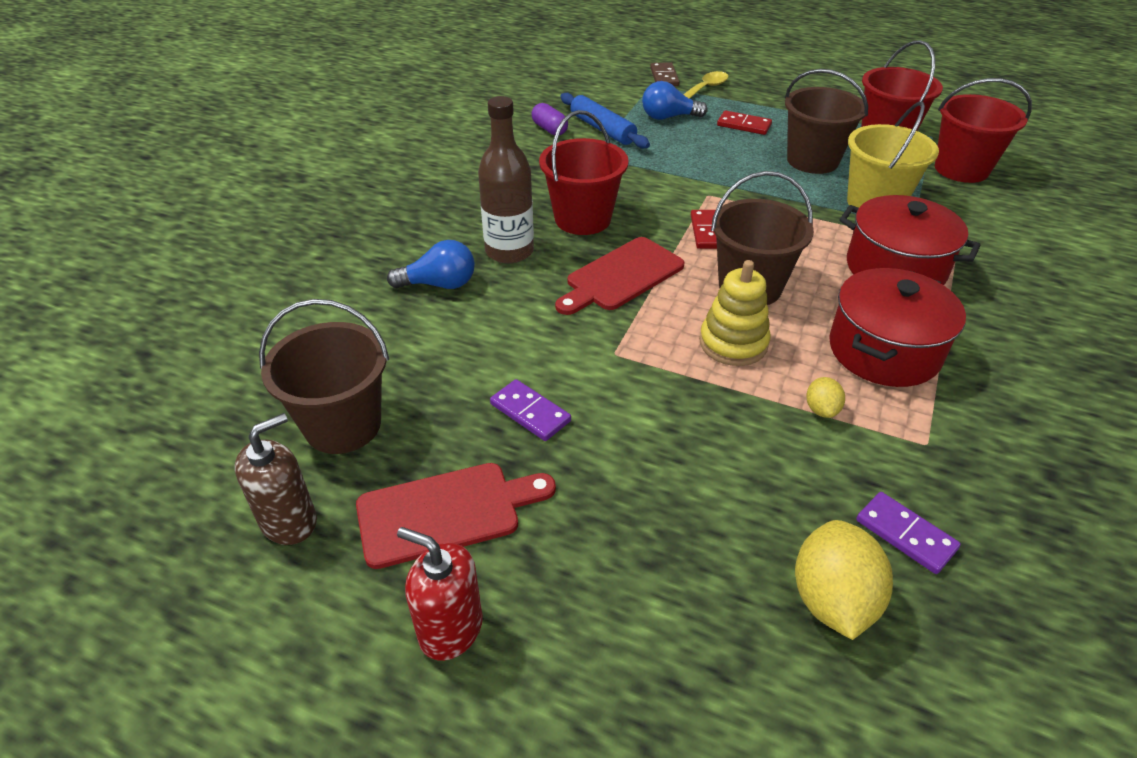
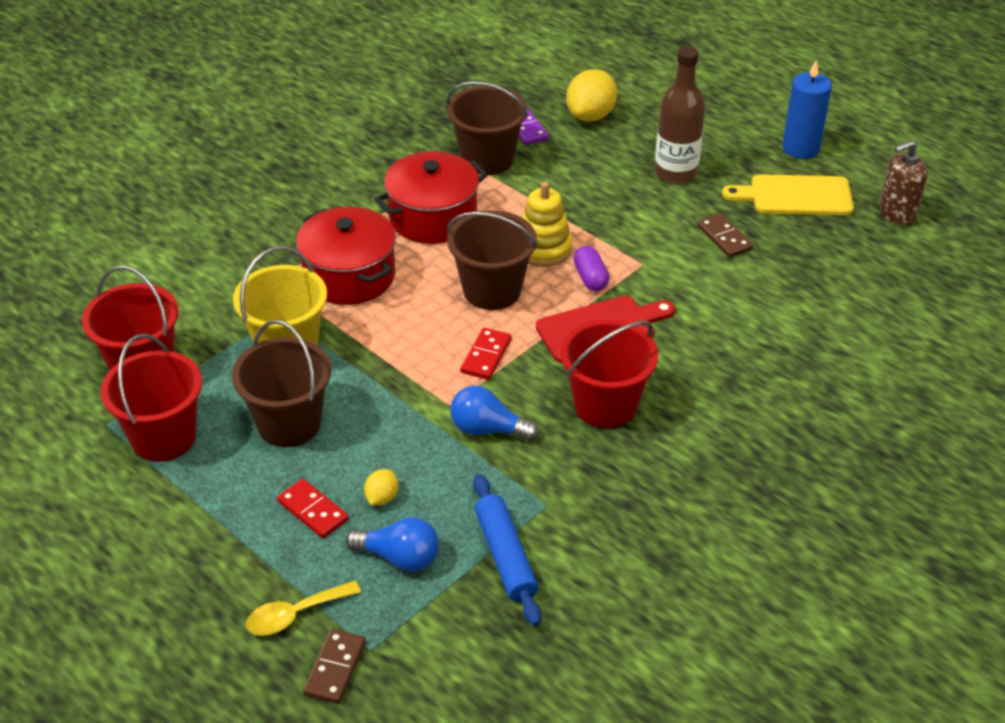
camera: 160 degrees left, 0 degrees up
(343, 425) = (864, 260): brown bucket -> brown bucket (487, 159)
(439, 284) = (775, 362): blue light bulb -> blue light bulb (488, 429)
(446, 512) = (795, 196): red cutting board -> yellow cutting board
(450, 629) = (800, 148): red soap dispenser -> blue candle
(509, 251) = (697, 383): brown bottle -> brown bottle (675, 172)
(530, 412) = (724, 238): purple domino -> brown domino
(549, 129) = (578, 577): purple capsule -> purple capsule (590, 278)
(821, 409) = (516, 193): yellow lemon -> yellow lemon (382, 498)

